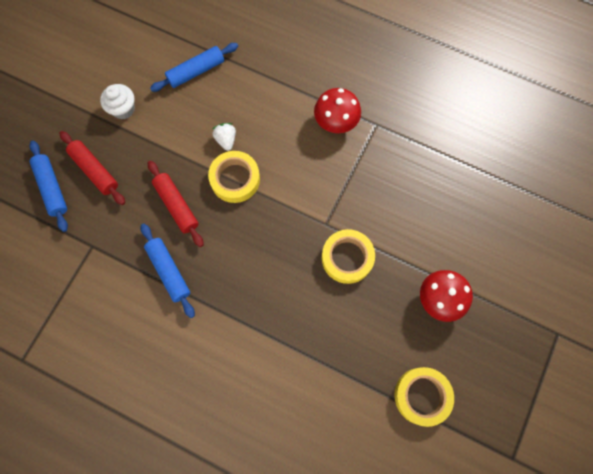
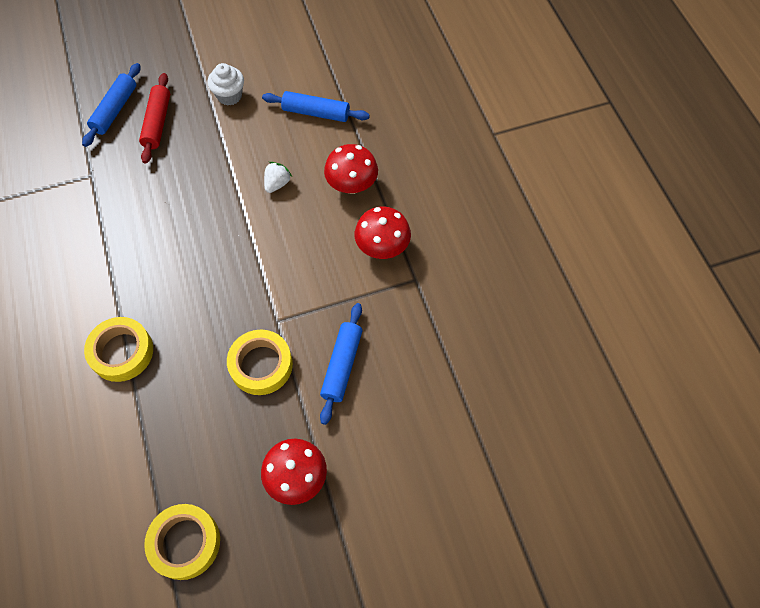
camera: 45 degrees right, 10 degrees down
(169, 271) = (119, 243): blue rolling pin -> blue rolling pin (342, 365)
(177, 205) = (182, 200): red rolling pin -> none
(235, 179) = (248, 220): yellow tape -> yellow tape (122, 352)
(273, 99) = (352, 185): none -> red mushroom

